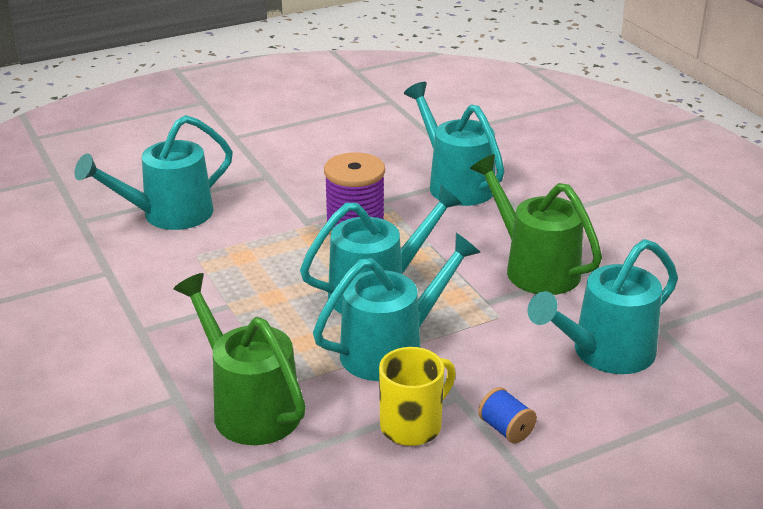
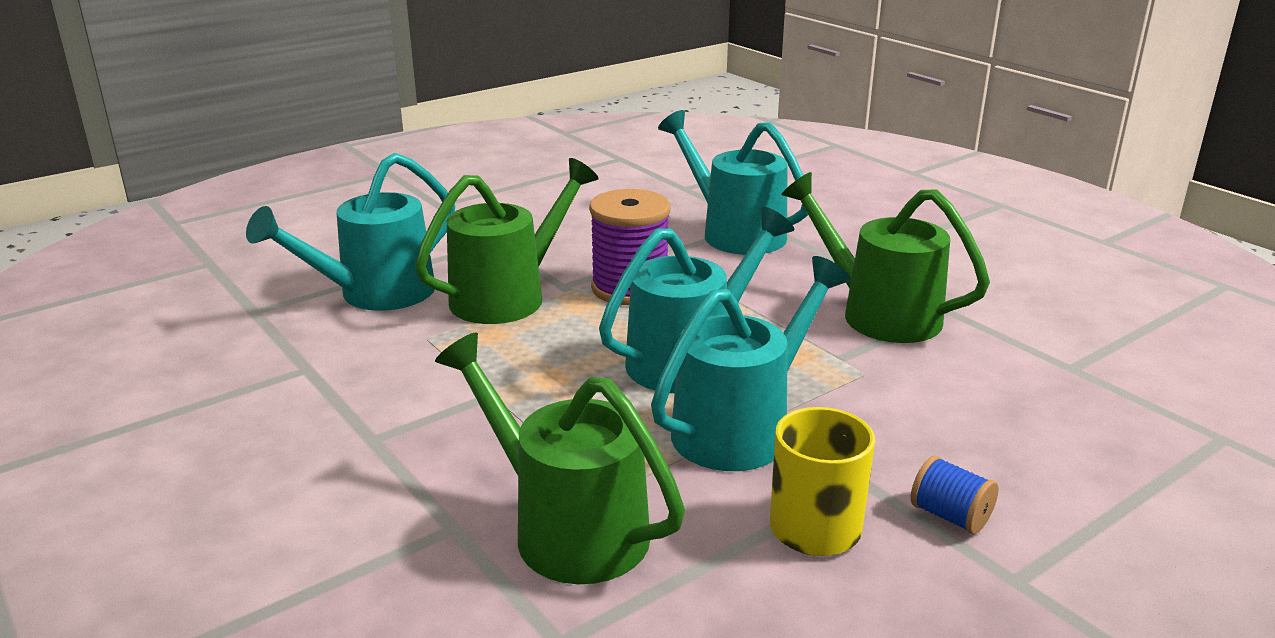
camera: 10 degrees left, 5 degrees down
(264, 225) = (509, 296): none -> green watering can
(604, 354) = (1023, 404): turquoise watering can -> none

